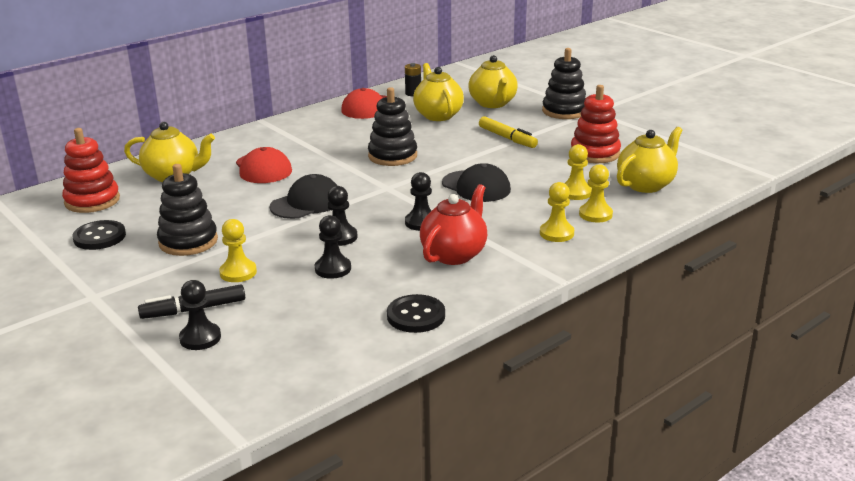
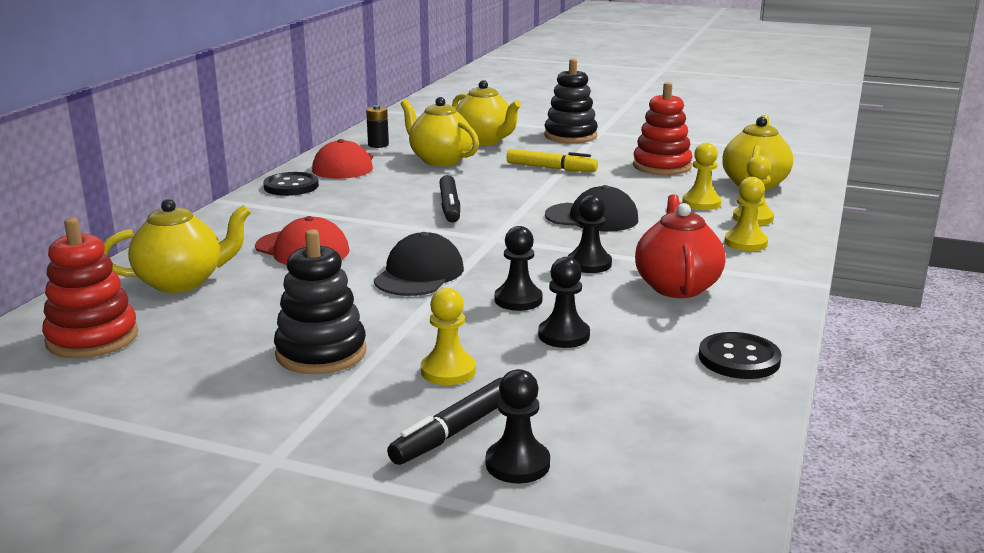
camera: 30 degrees left, 5 degrees down
(99, 237) = (171, 380): black button -> black button (291, 186)
(392, 156) = (449, 206): black stacking toy -> black marker

